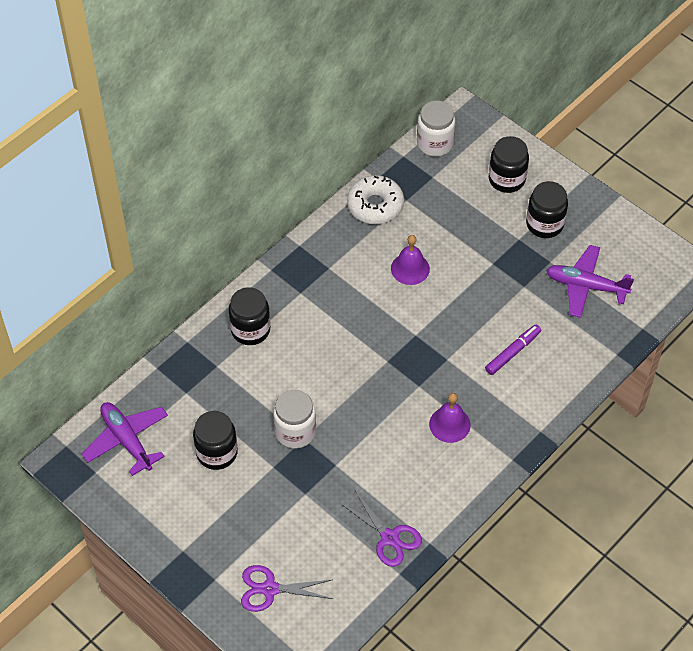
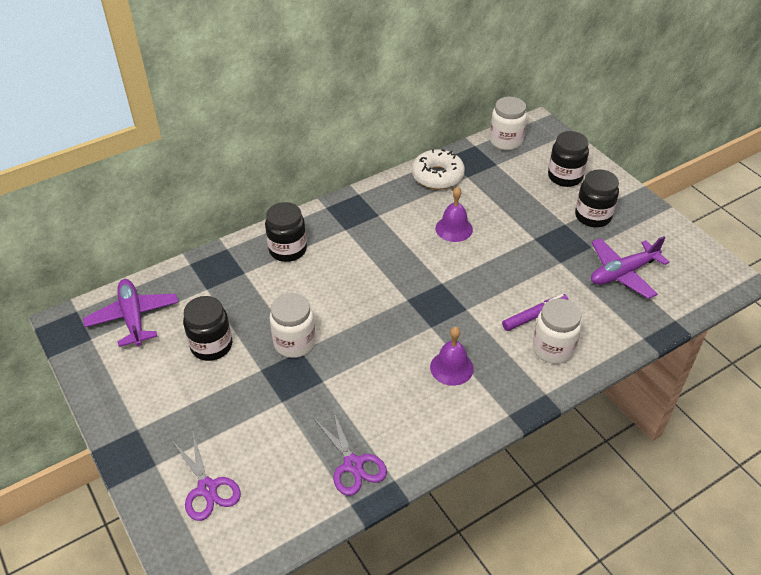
camera: 15 degrees right, 10 degrees down
(270, 589) = (207, 488): purple scissors -> purple scissors turned 135 degrees counterclockwise
(537, 383) = (553, 348): none -> white jar
(586, 286) = (623, 273): purple plane -> purple plane turned 60 degrees counterclockwise

